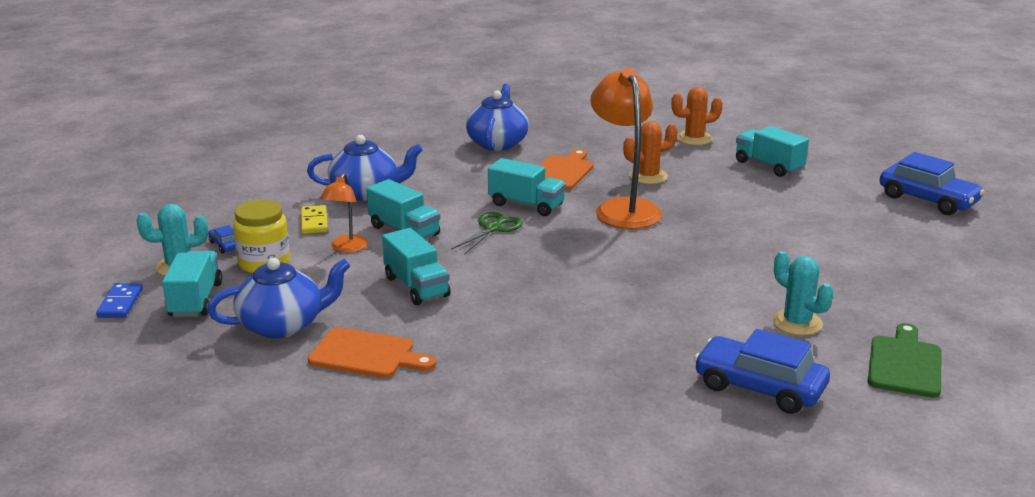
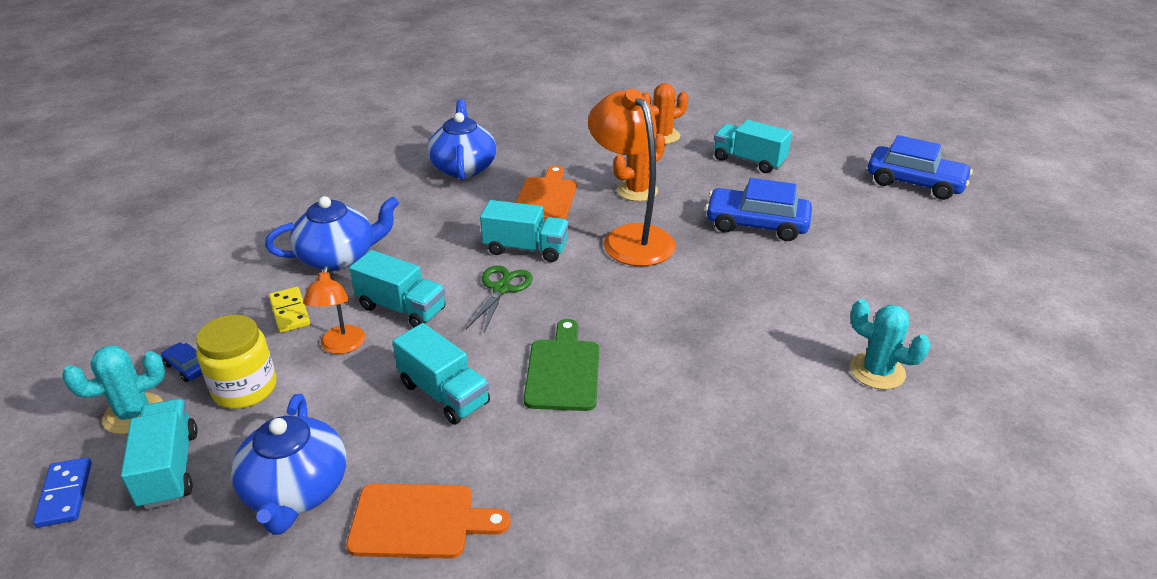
camera: 15 degrees left, 10 degrees up
(283, 325) = (296, 491): blue teapot -> blue teapot turned 120 degrees clockwise
(759, 387) = (886, 478): blue car -> blue car (756, 224)
(904, 364) = (1010, 410): green cutting board -> green cutting board (563, 370)

